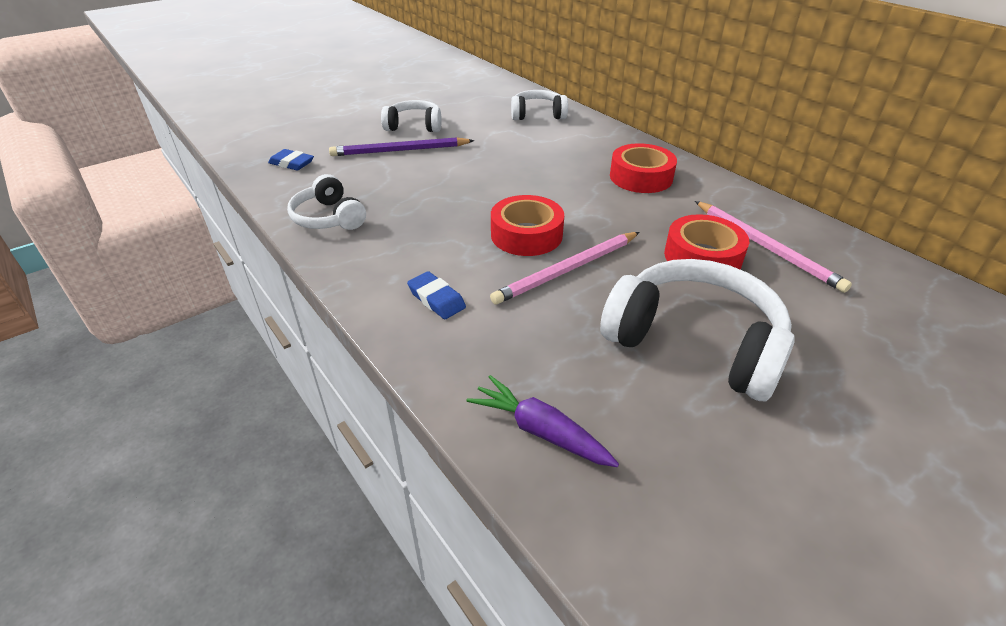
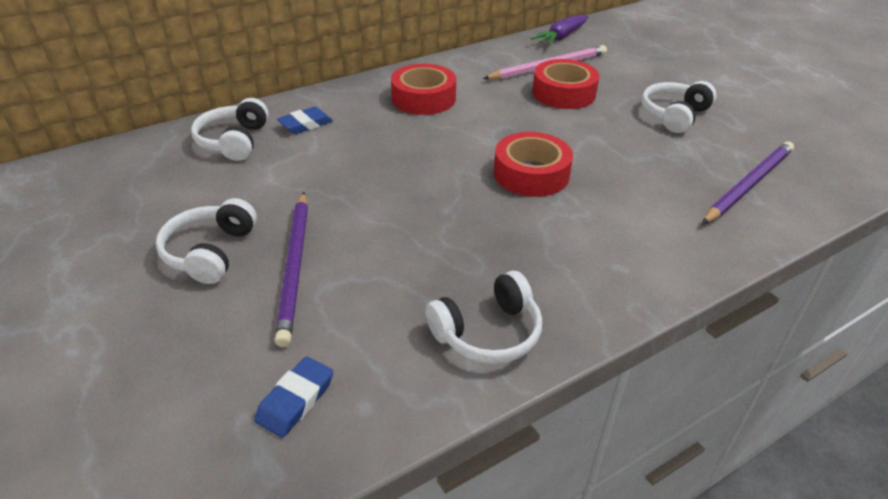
camera: 85 degrees left, 0 degrees up
(436, 299) = (650, 236): blue eraser -> blue eraser (306, 124)
(540, 431) = (793, 189): purple carrot -> purple carrot (561, 37)
(542, 388) = (749, 184): none -> purple pencil
(567, 270) = (590, 157): pink pencil -> none
(694, 342) = (674, 115): white headphones -> white headphones, size x0.57

